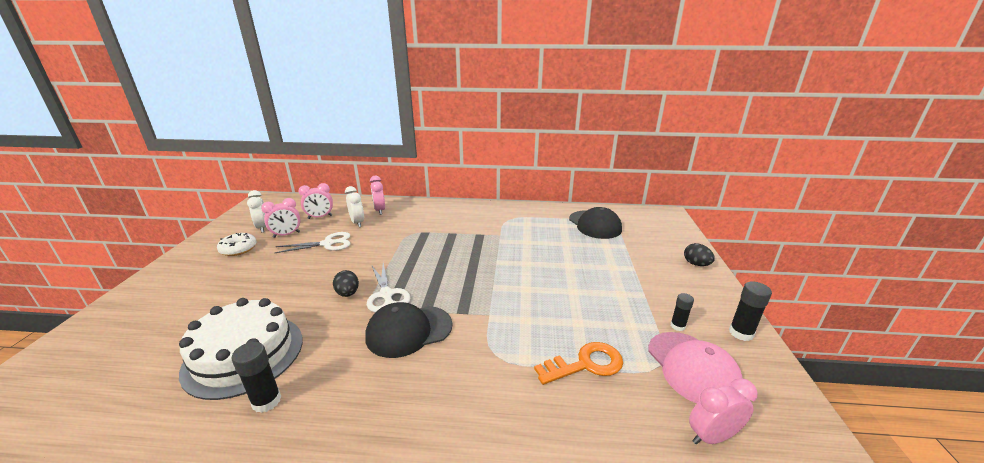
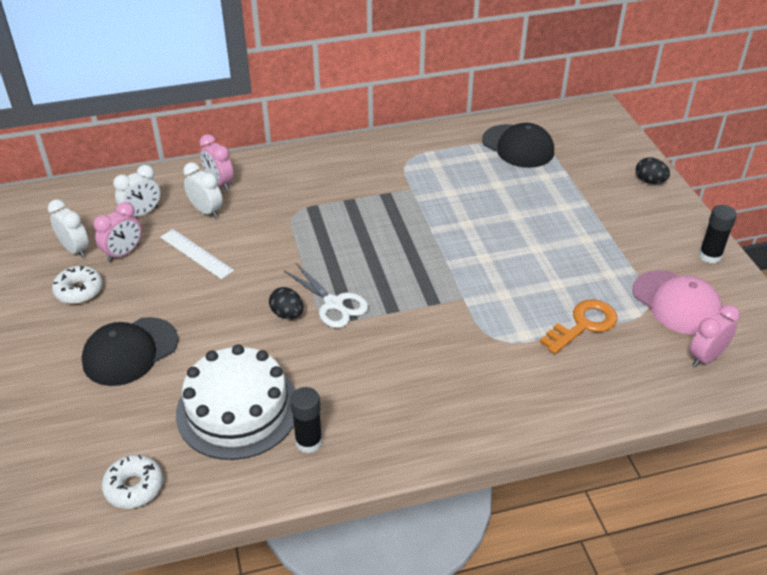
camera: 20 degrees left, 15 degrees up
(103, 396) = (134, 487): none -> white donut
(320, 217) = (142, 213): pink clock -> white clock
(327, 244) = (196, 254): white scissors -> white ruler
(409, 331) = (392, 338): black cap -> black cap (130, 351)
(677, 326) = (652, 263): black glue stick -> none

